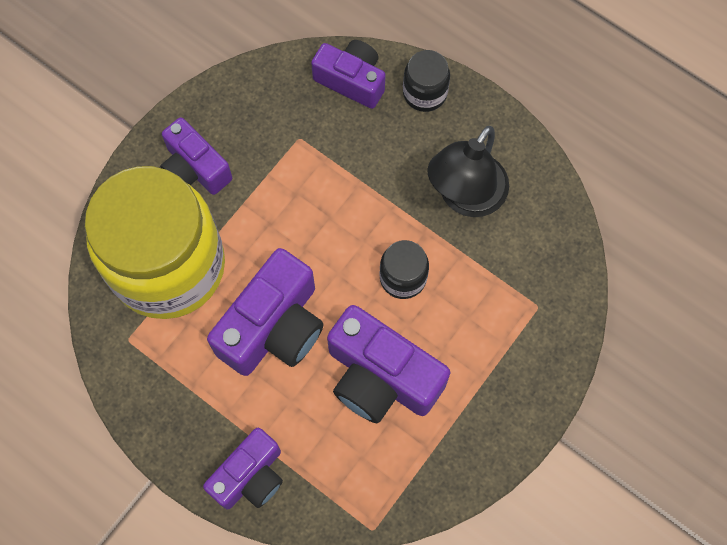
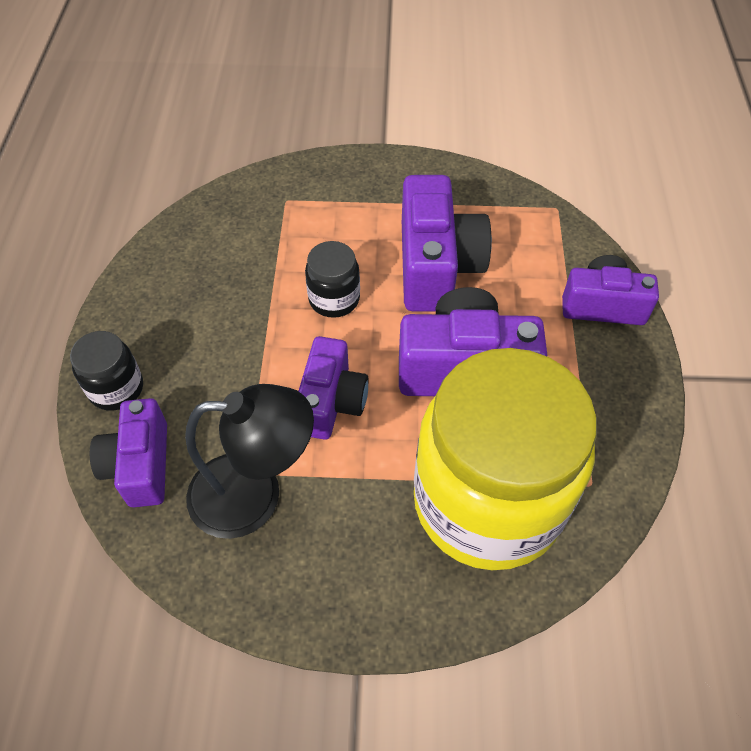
camera: 125 degrees left, 15 degrees down
(195, 168) = (359, 555): purple camera -> purple camera (331, 402)
(465, 198) = (217, 296): black lamp -> black lamp (254, 495)

